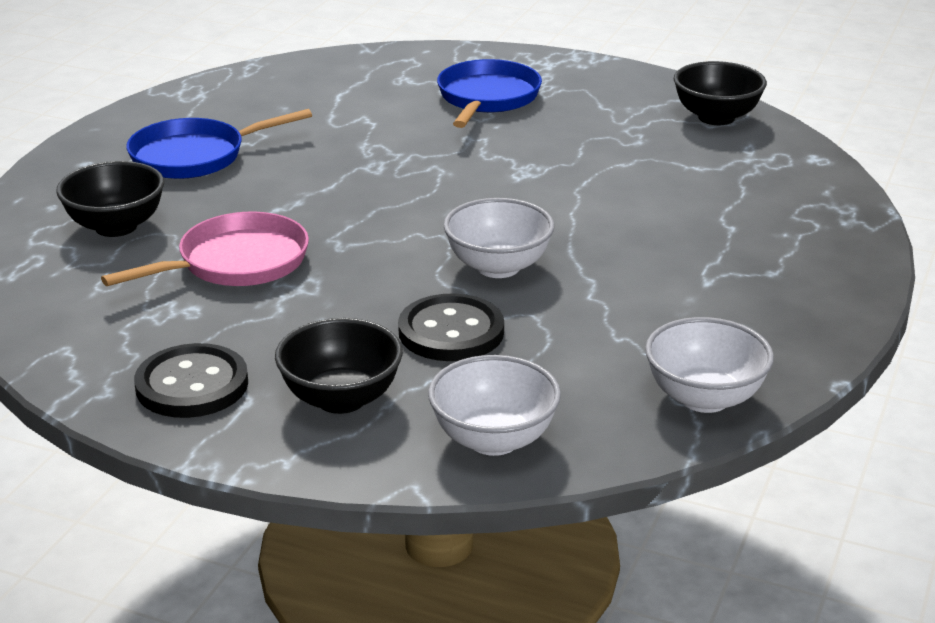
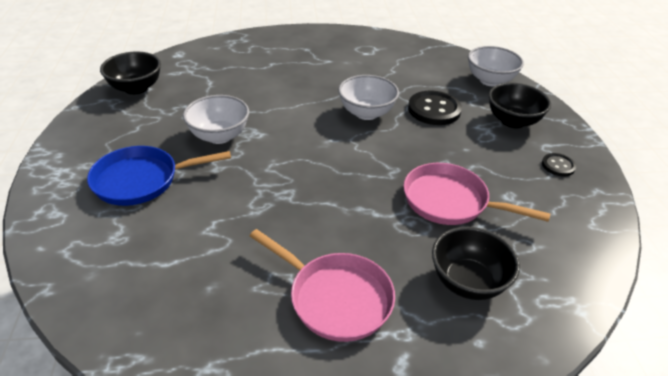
camera: 120 degrees left, 10 degrees up
(192, 385) = (558, 166): black button -> black button, size x0.54
(195, 156) = (335, 297): blue pan -> pink pan
(704, 398) = (413, 48): white bowl -> white bowl (219, 136)

